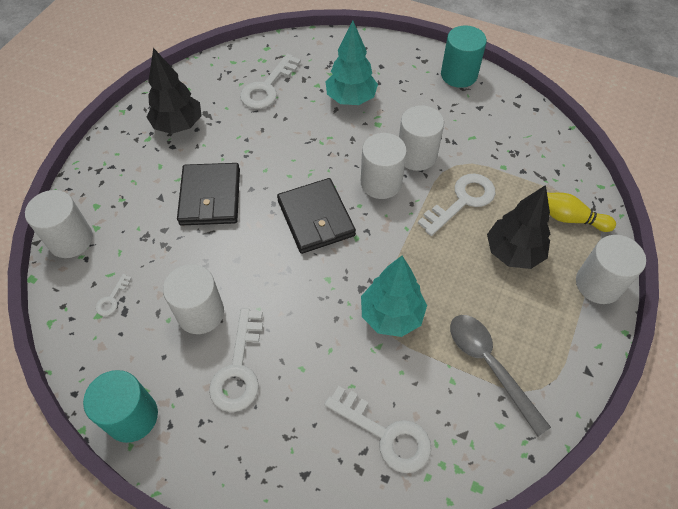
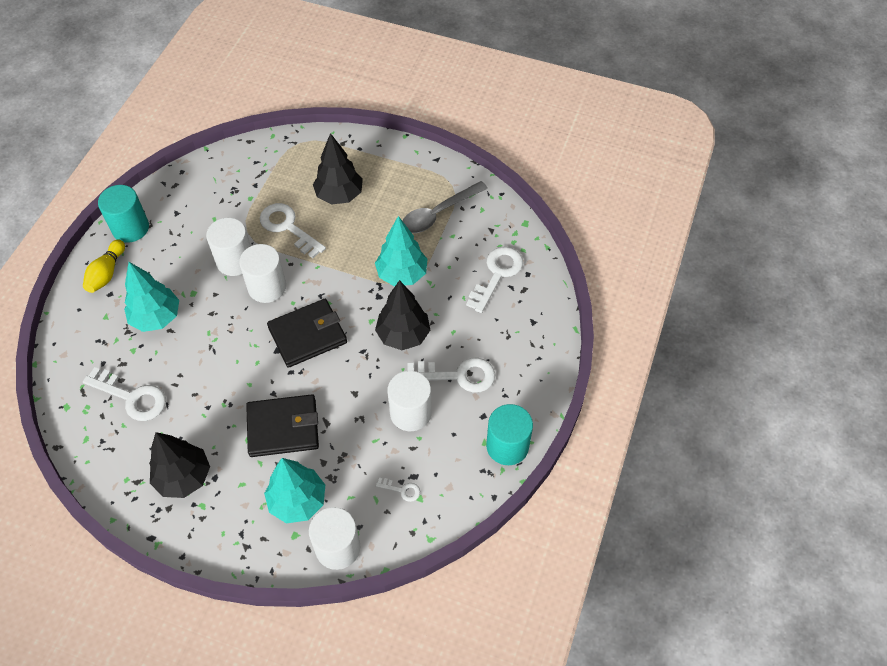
camera: 95 degrees left, 0 degrees up
(129, 208) = (298, 501): none -> turquoise tree
(303, 311) = (403, 335): none -> black tree
(570, 218) = (305, 157): yellow bowling pin -> yellow bowling pin (107, 273)
(598, 284) = (365, 146): white cylinder -> none

